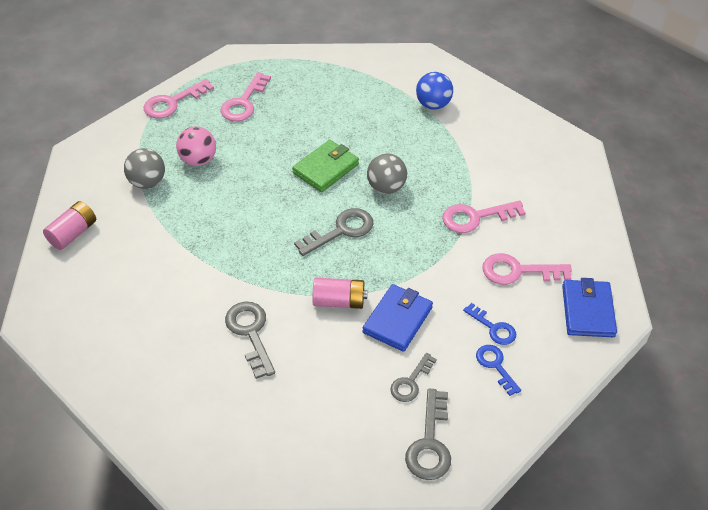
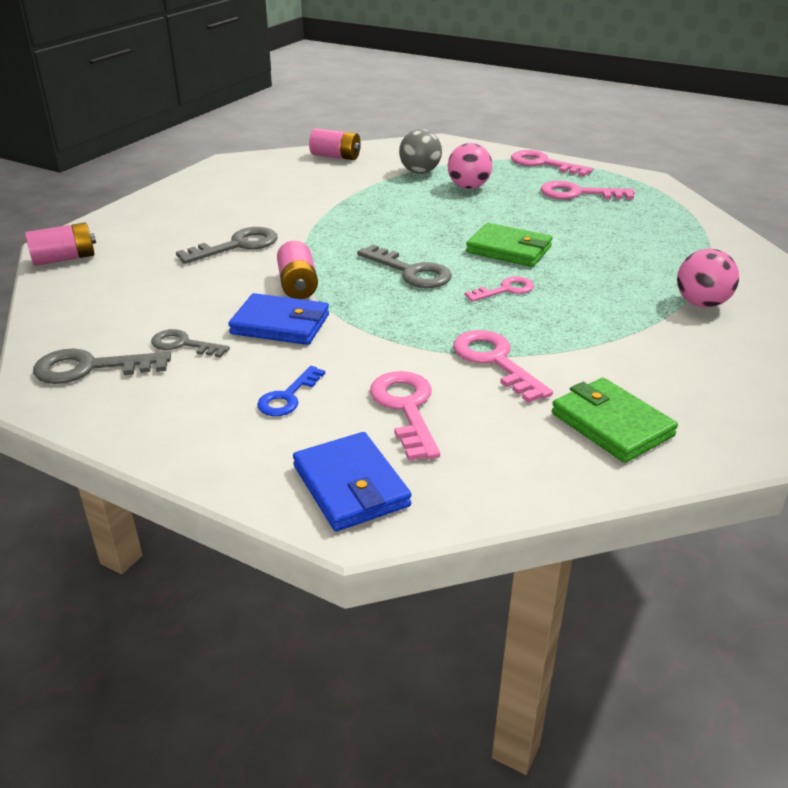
camera: 75 degrees right, 15 degrees down
(224, 469) = (64, 259): none -> pink battery
(386, 187) = (505, 290): grey ball -> pink key
(433, 104) = (701, 303): blue ball -> pink ball
(495, 366) = (219, 405): blue key -> none
(550, 187) = (612, 424): none -> green wallet
(588, 311) = (350, 486): blue wallet -> blue wallet turned 75 degrees clockwise

